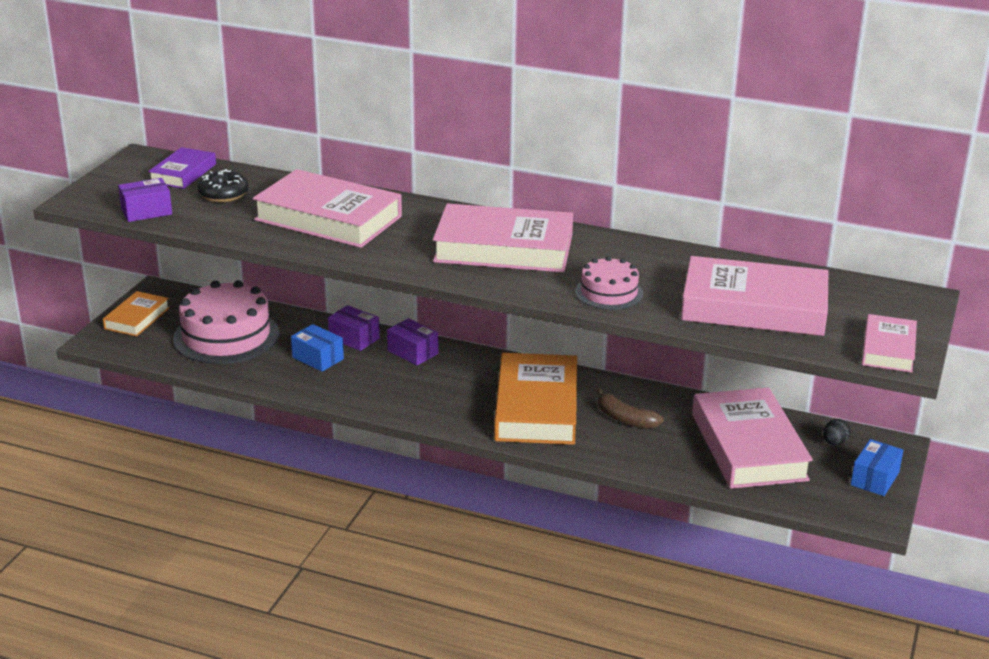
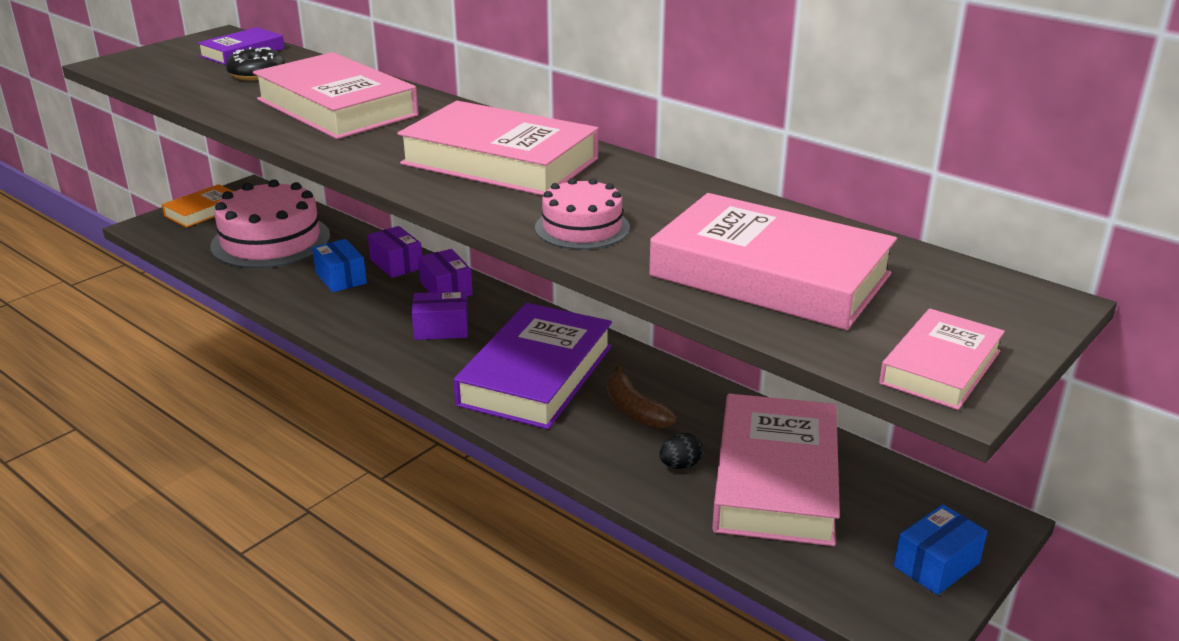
camera: 20 degrees right, 0 degrees up
(146, 211) = (162, 80): purple box -> purple box (441, 329)
(536, 407) = (536, 375): orange book -> purple book
(834, 442) = (903, 498): black egg -> black egg (680, 465)

